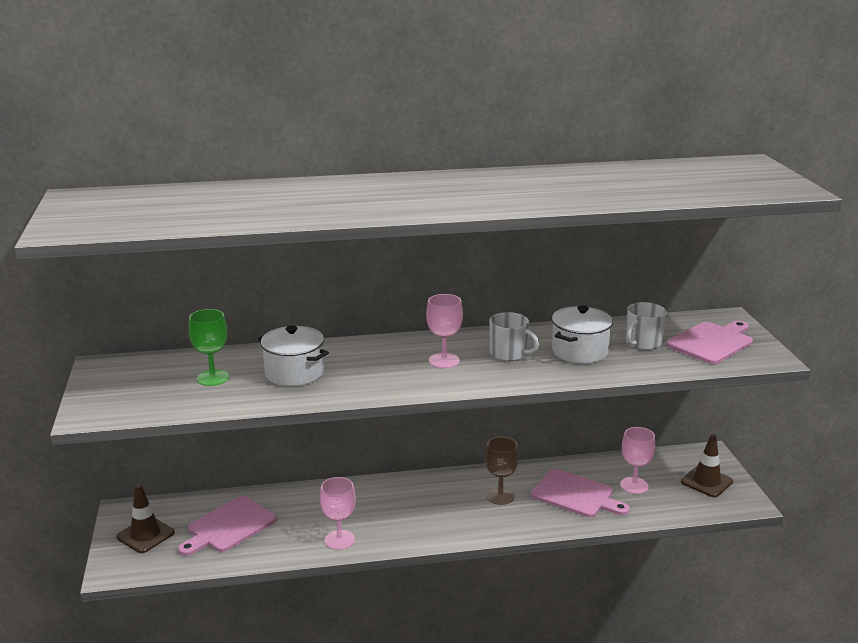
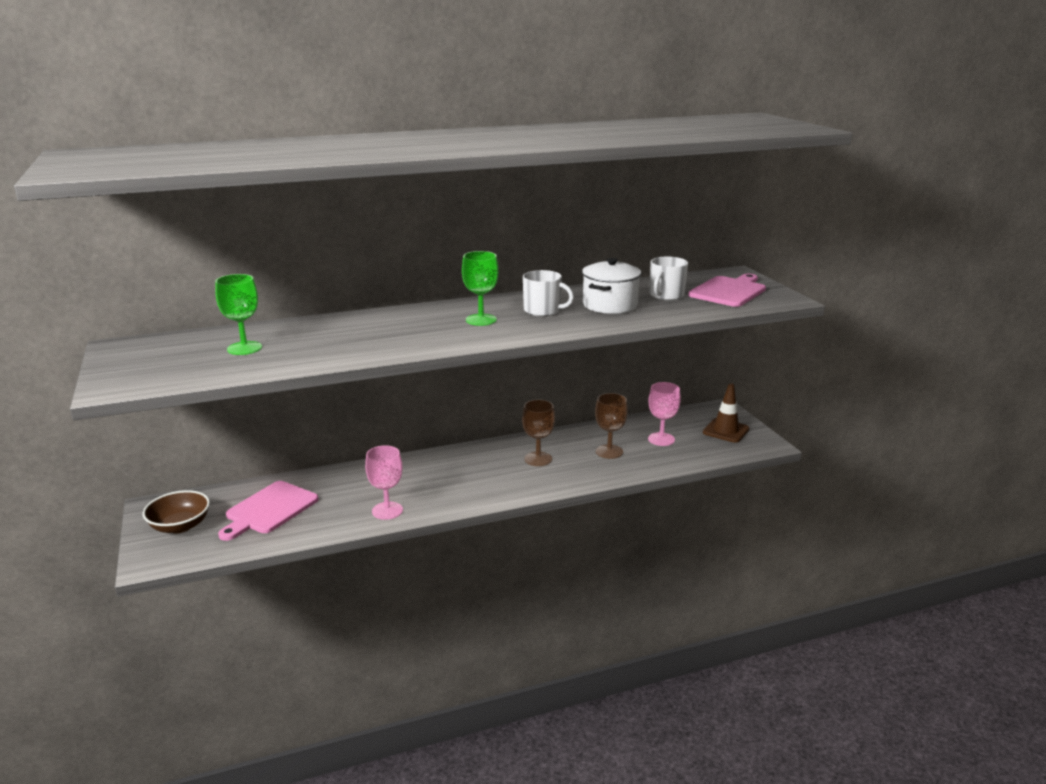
camera: 10 degrees left, 0 degrees up
(145, 535) = (180, 526): brown traffic cone -> brown bowl
(294, 373) = (331, 339): white pot -> none
(444, 361) = (481, 320): pink goblet -> green goblet
(575, 495) = (609, 452): pink cutting board -> brown goblet

